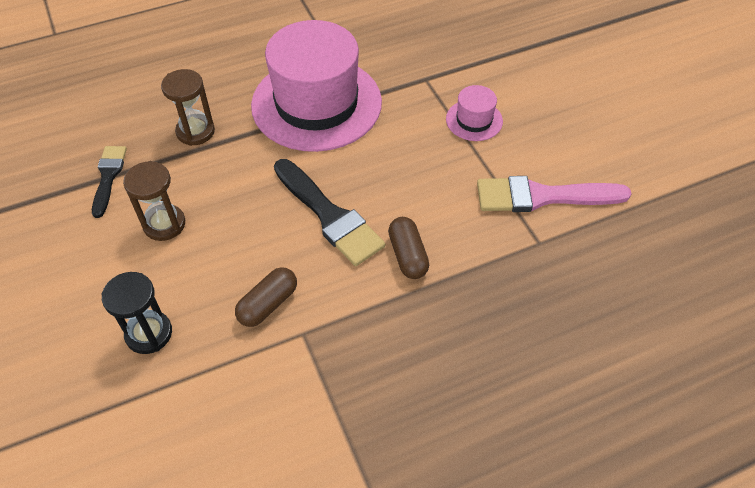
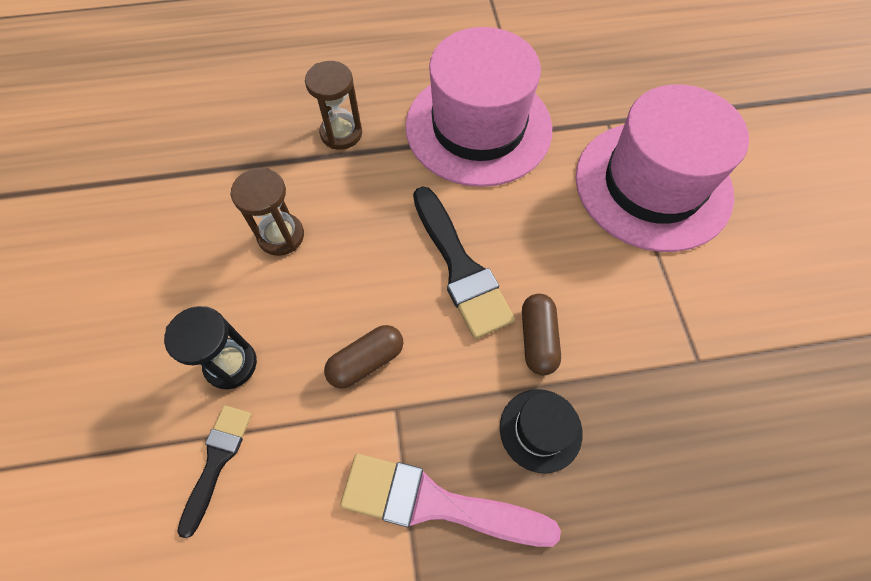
camera: 15 degrees right, 10 degrees up
(108, 177) = (239, 167): black brush -> black brush (217, 461)
(426, 320) = (540, 430): none -> black hat
(474, 120) = (653, 185): pink hat -> pink hat, size x2.33
(542, 196) = (715, 301): pink brush -> pink brush (435, 503)

